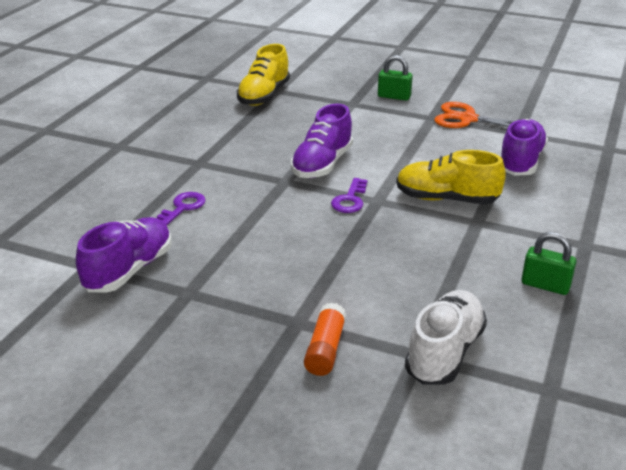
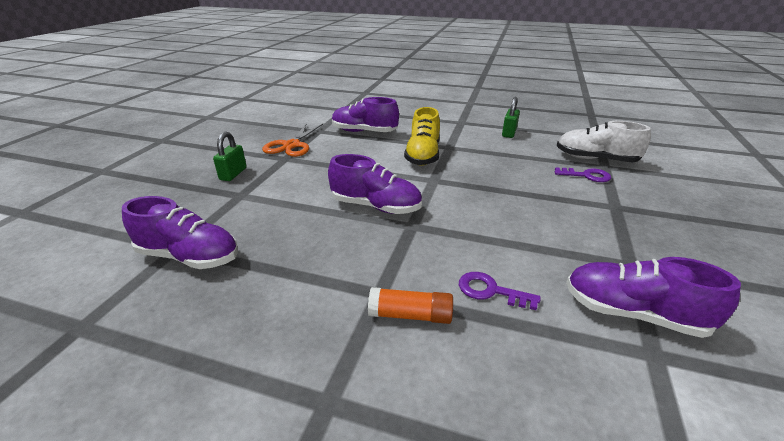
camera: 95 degrees left, 0 degrees up
(264, 96) = (189, 257): yellow shoe -> purple shoe
(325, 349) = (632, 195): orange glue stick -> orange glue stick (410, 315)
(350, 200) = (436, 191): purple key -> purple key (586, 176)

